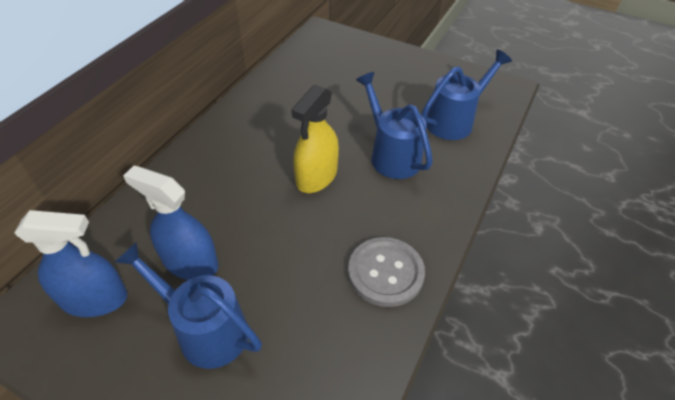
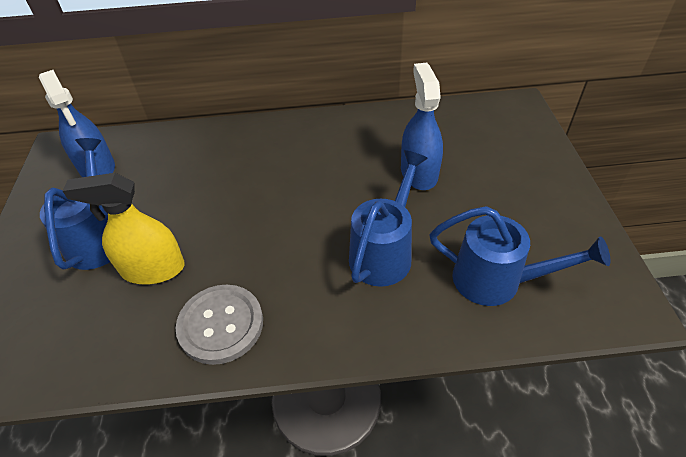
camera: 60 degrees right, 0 degrees up
(190, 262) = (155, 193): blue spray bottle -> blue spray bottle (419, 172)
(316, 176) = (304, 213): yellow spray bottle -> yellow spray bottle (153, 269)

